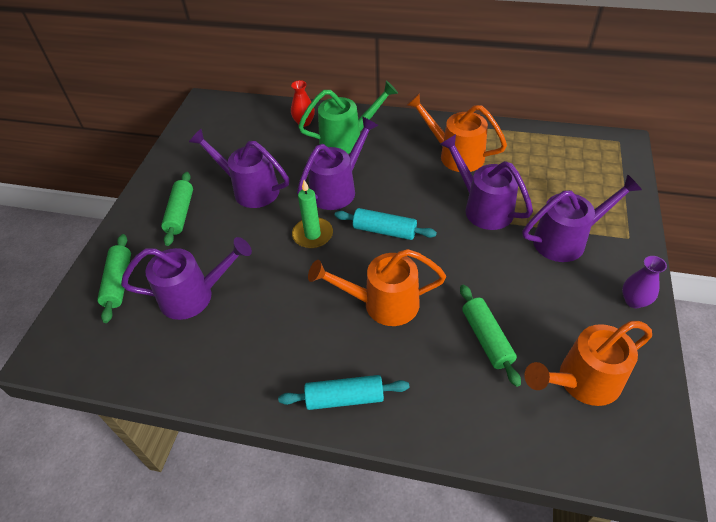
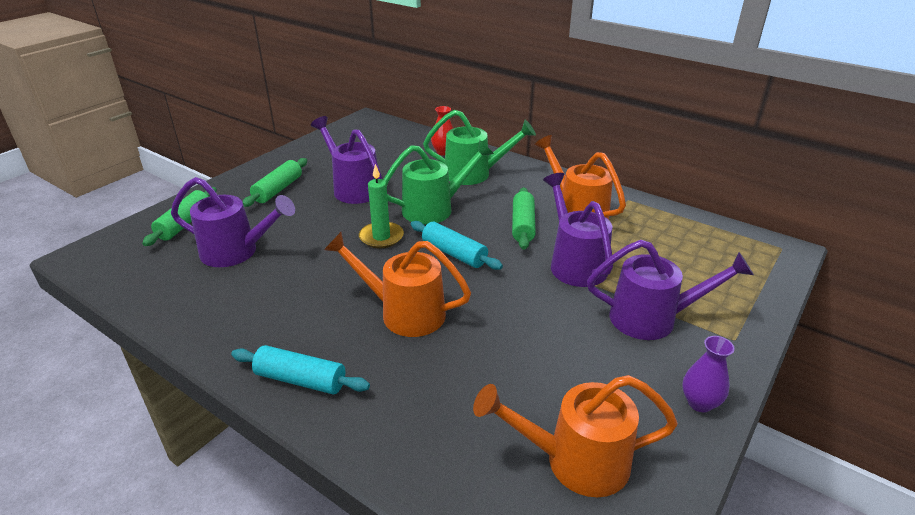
camera: 20 degrees right, 15 degrees down
(338, 189) = (435, 209): purple watering can -> green watering can
(486, 339) = (491, 380): green rolling pin -> green rolling pin (522, 225)

